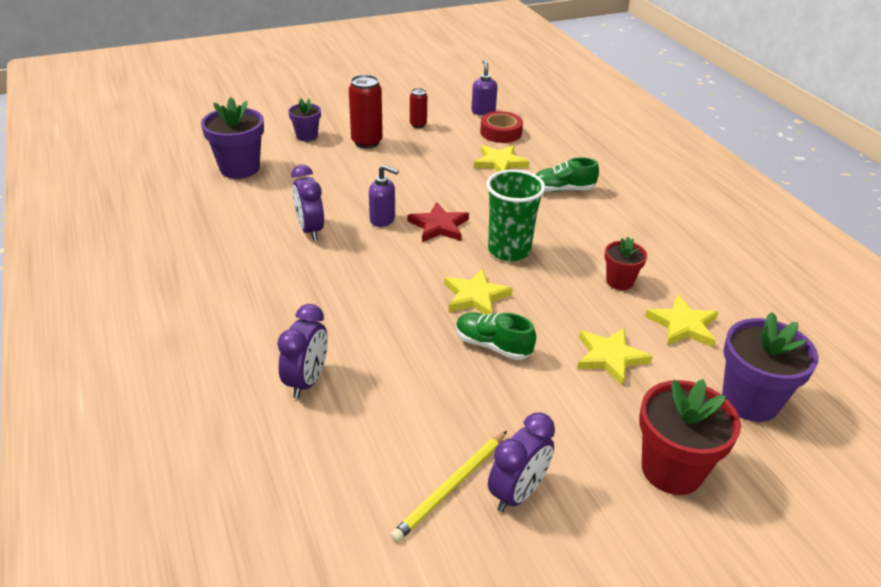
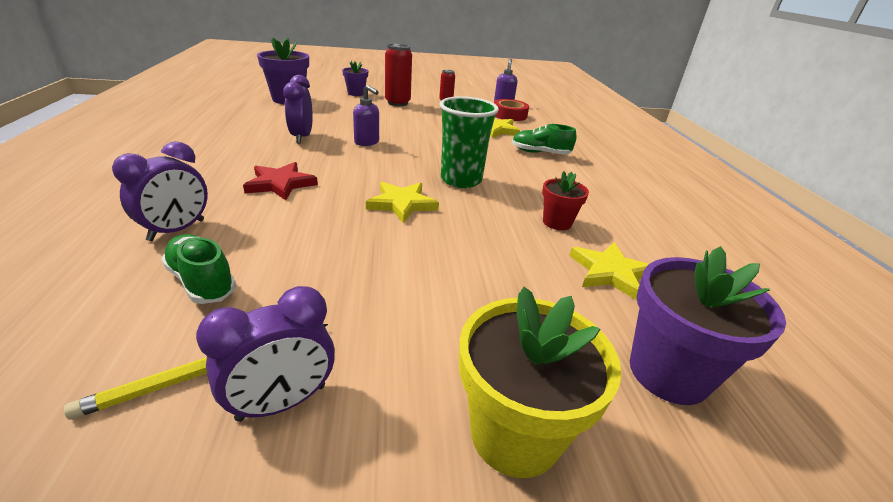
camera: 15 degrees right, 5 degrees down
(439, 226) = (411, 154): red star -> red star (280, 184)
(493, 346) = (385, 244): green shoe -> green shoe (202, 281)
(610, 357) = (507, 283): yellow star -> none
(672, 470) = (515, 434): red flower pot -> yellow flower pot

